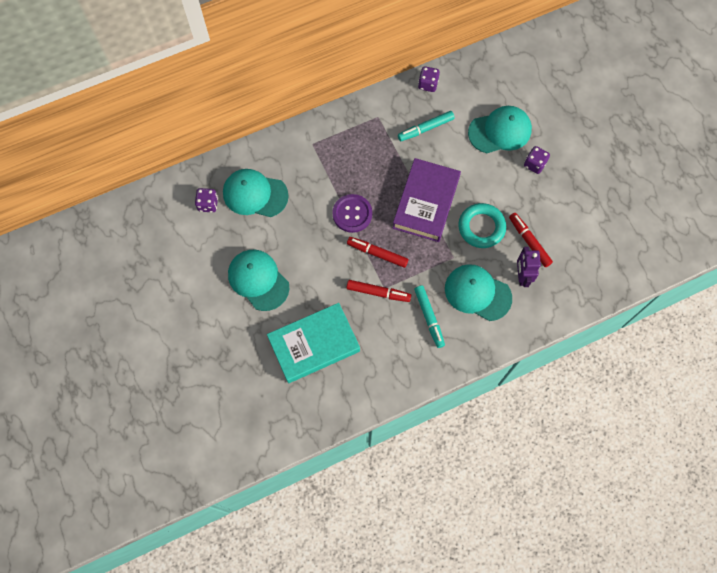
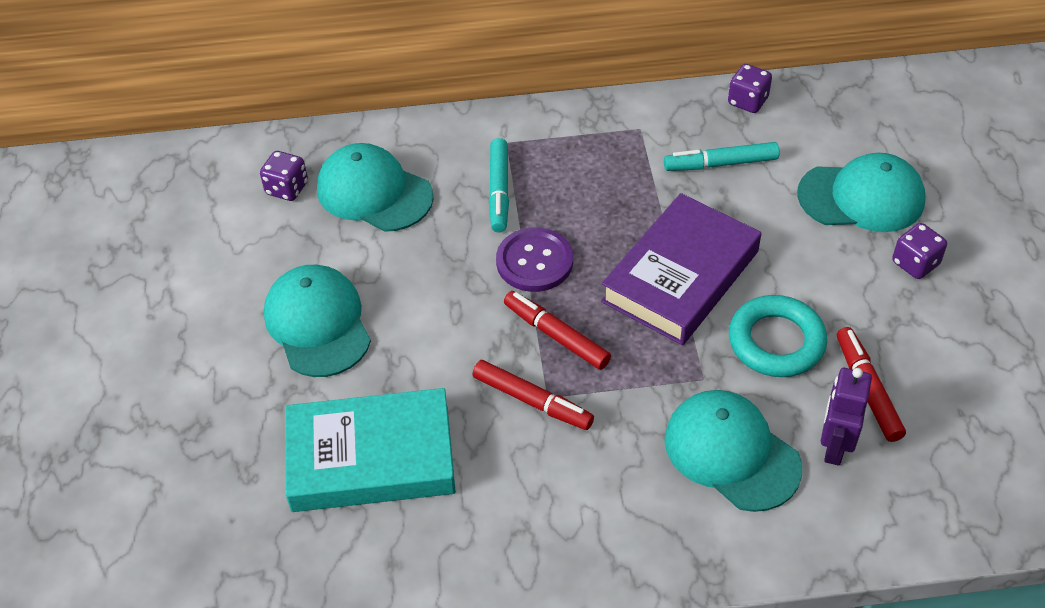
camera: 20 degrees right, 20 degrees down
(429, 318) = (617, 471): turquoise marker -> turquoise marker (499, 191)

